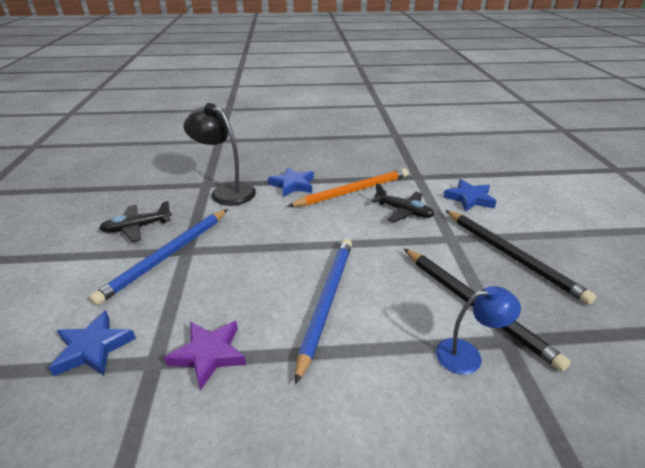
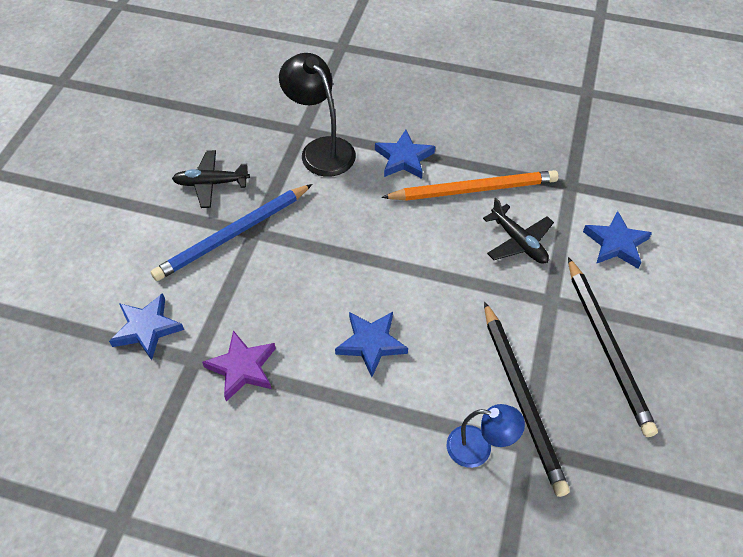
camera: 20 degrees right, 20 degrees up
(326, 301) = (371, 343): blue pencil -> blue star

